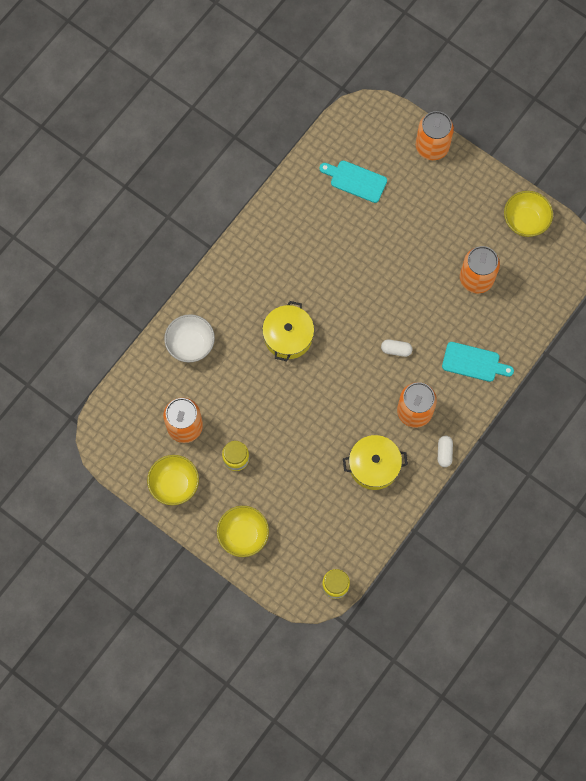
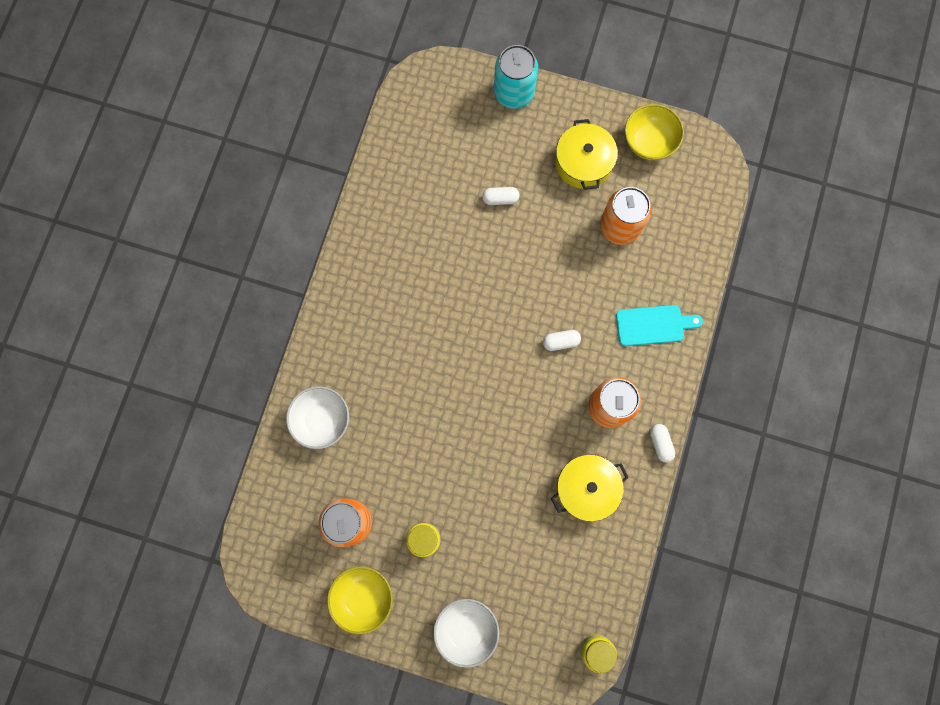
camera: 20 degrees left, 5 degrees up
(243, 535) = (466, 629): yellow bowl -> white bowl
(288, 336) = (432, 370): yellow pot -> yellow pot (583, 162)
(355, 180) = (442, 160): turquoise cutting board -> none
(390, 225) = (500, 199): none -> white capsule
(432, 147) = (514, 92): orange can -> turquoise can

